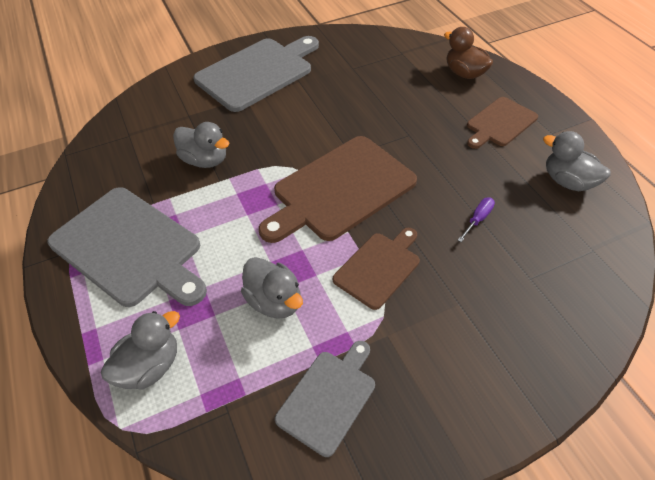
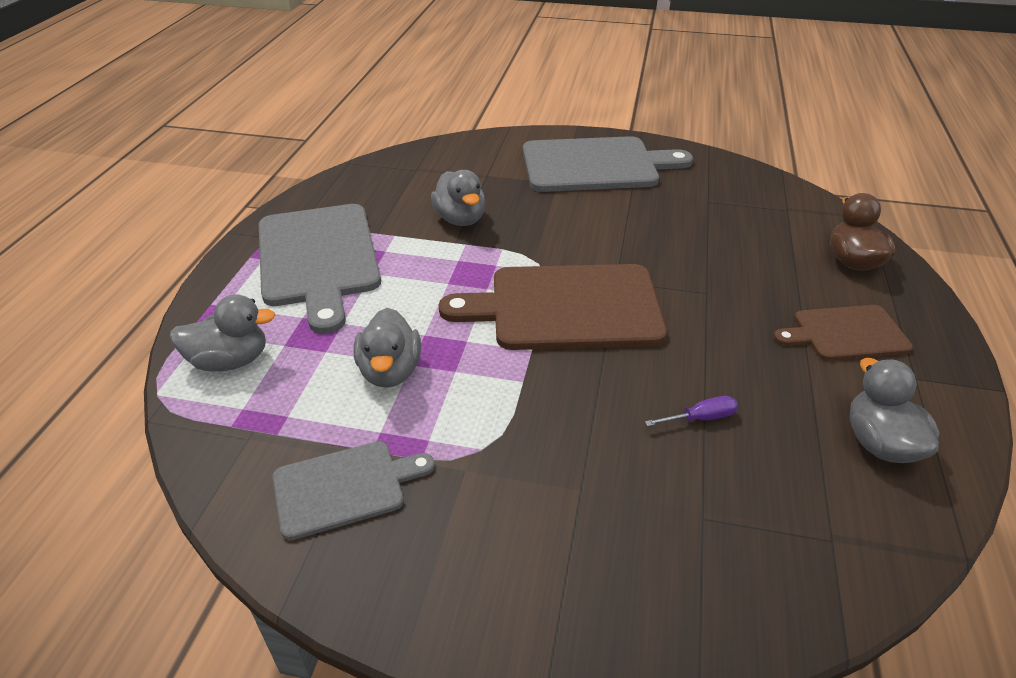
camera: 35 degrees right, 10 degrees down
(379, 267) = (527, 401): brown cutting board -> none

